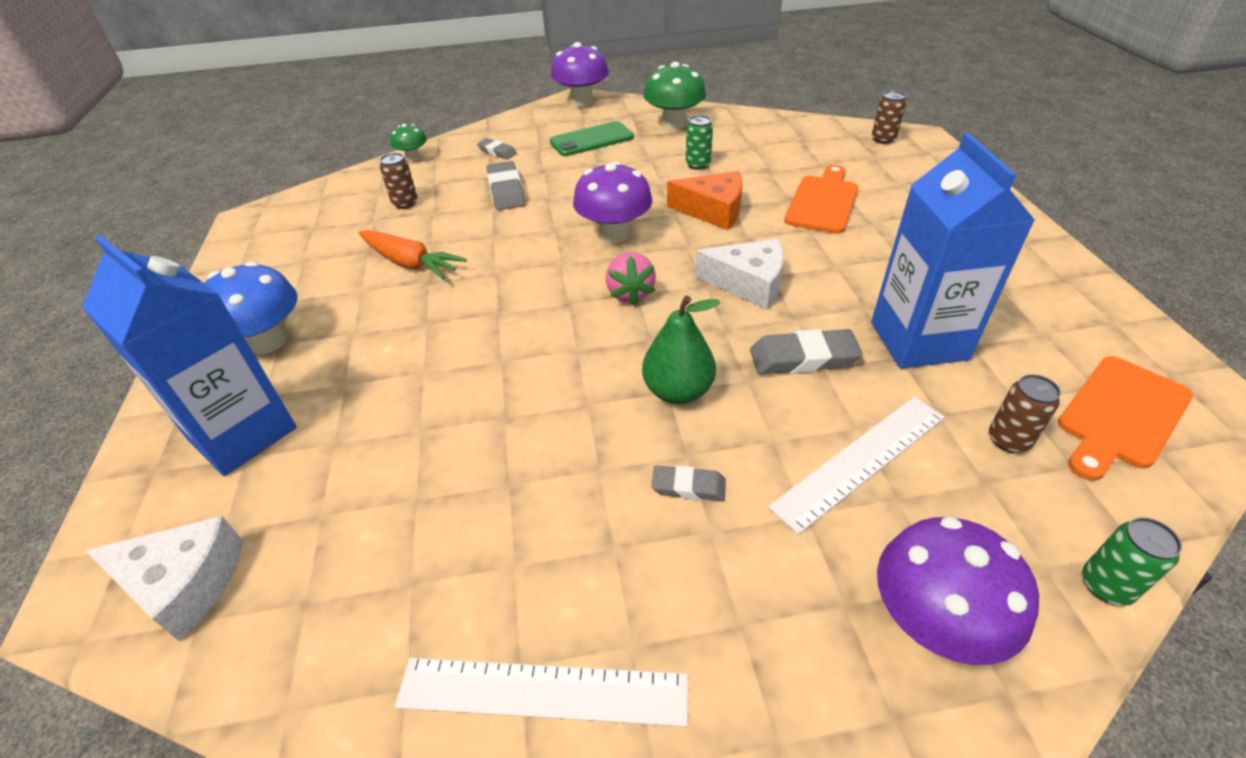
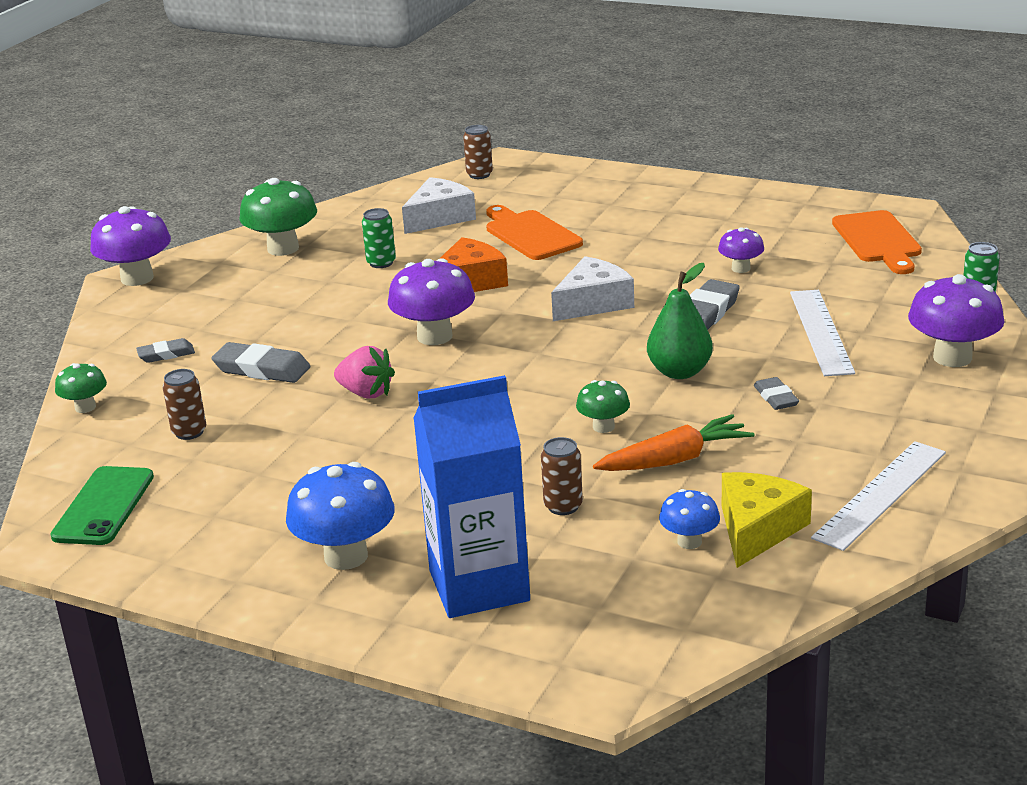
camera: 55 degrees left, 15 degrees down
(184, 584) = (640, 632): white cheese -> white cheese (439, 217)
(363, 546) = (689, 541): none -> blue mushroom
(410, 263) = (320, 452): orange carrot -> orange carrot (674, 460)
(410, 595) = (757, 529): none -> yellow cheese
(541, 388) = (603, 427): none -> green mushroom
(591, 140) = (237, 297): green phone -> green phone (104, 506)
(630, 293) = (534, 355): pink strawberry -> pink strawberry (366, 393)
(688, 486) = (776, 397): grey eraser -> grey eraser turned 60 degrees counterclockwise
(918, 340) = (741, 268): blue carton -> purple mushroom
(1008, 440) = (858, 280): brown can -> brown can (563, 506)

